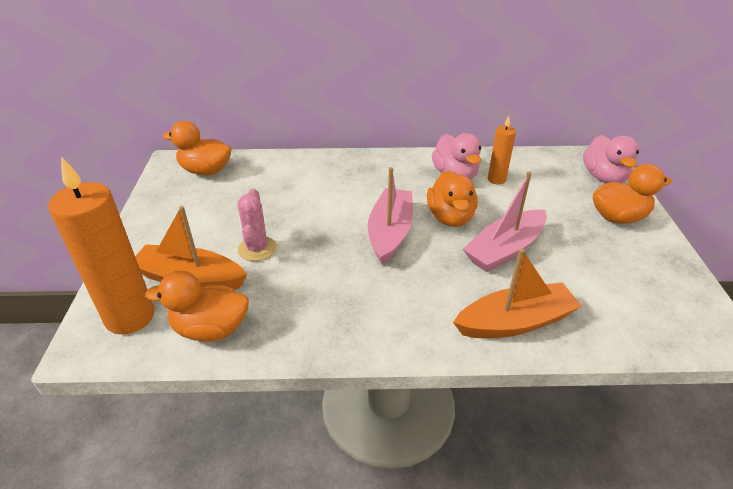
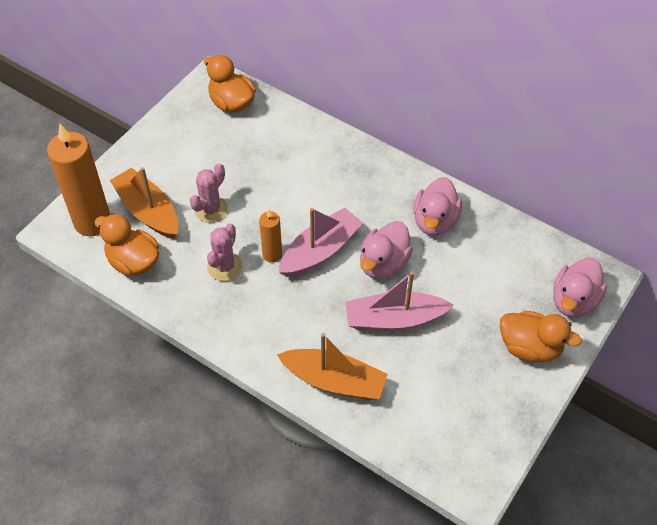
camera: 35 degrees right, 15 degrees up
(315, 285) = (225, 267): none -> pink cactus
(450, 217) = (383, 263): orange duck -> pink duck
(496, 179) = (467, 246): orange candle -> orange candle (272, 255)

